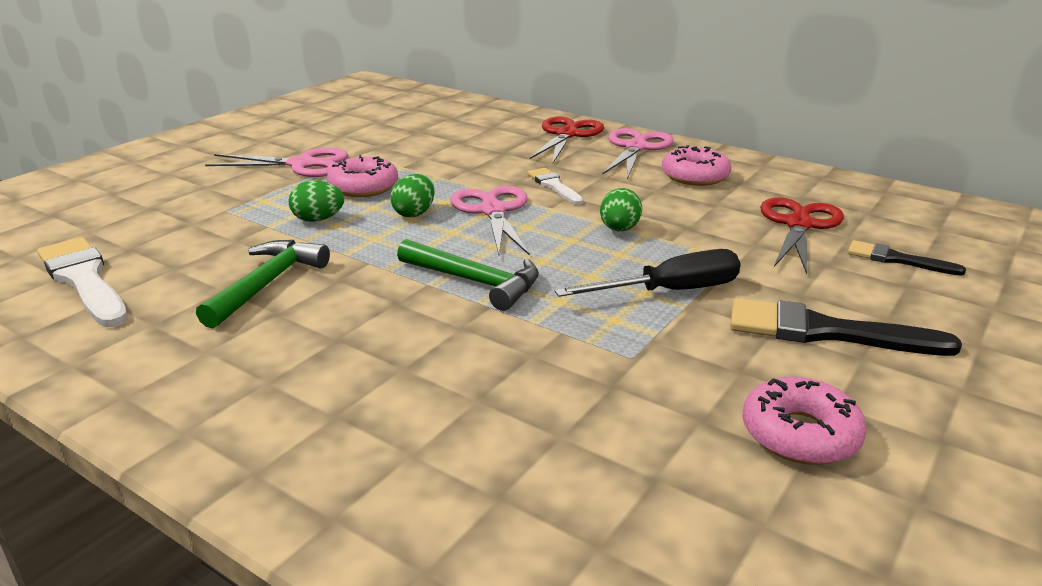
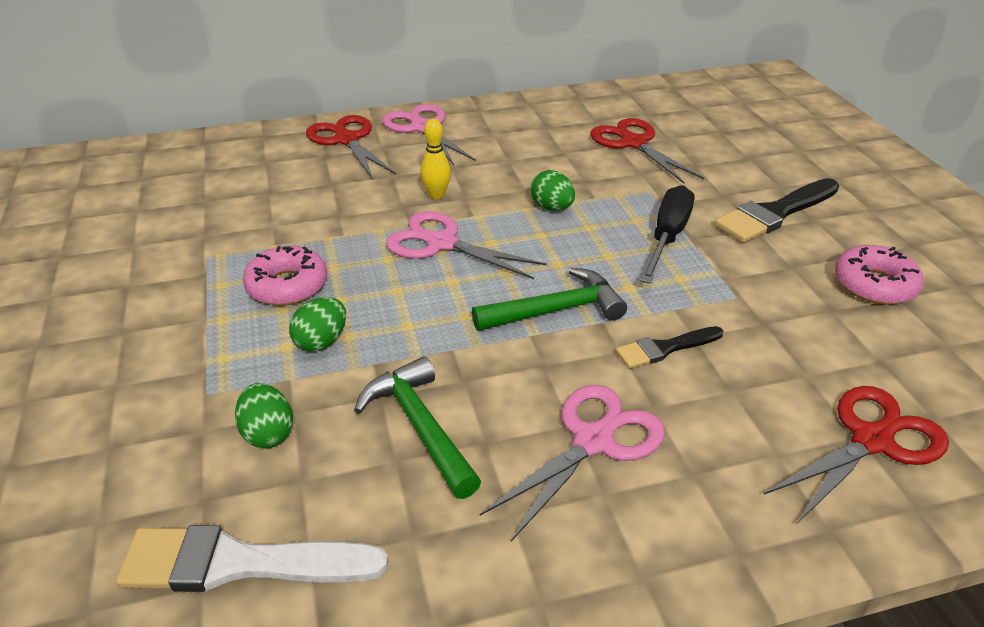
camera: 50 degrees left, 10 degrees up
(302, 164) = (168, 299): pink scissors -> pink scissors (593, 441)
(414, 213) = (388, 283): green egg -> green egg (268, 433)
(501, 509) = (871, 441): none -> red scissors
(554, 186) = (436, 195): white brush -> yellow bowling pin
(695, 176) = (509, 135): pink donut -> none
(897, 259) = (716, 142): black brush -> black brush (665, 348)

